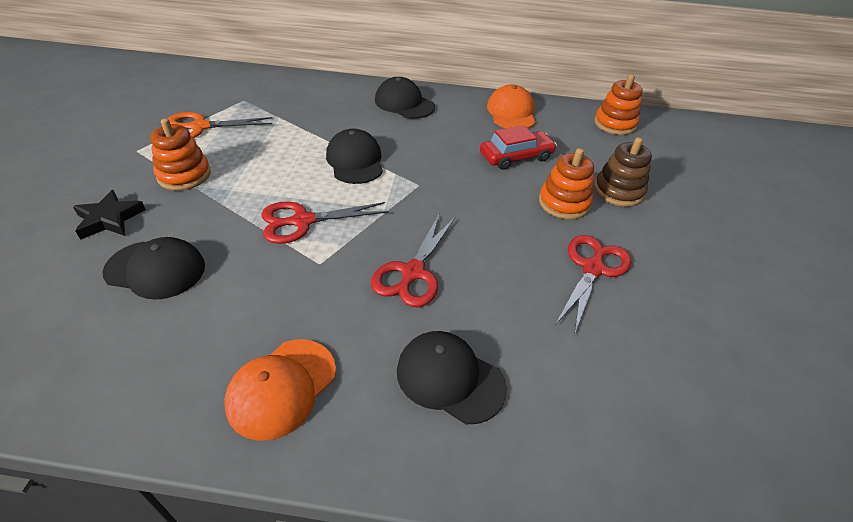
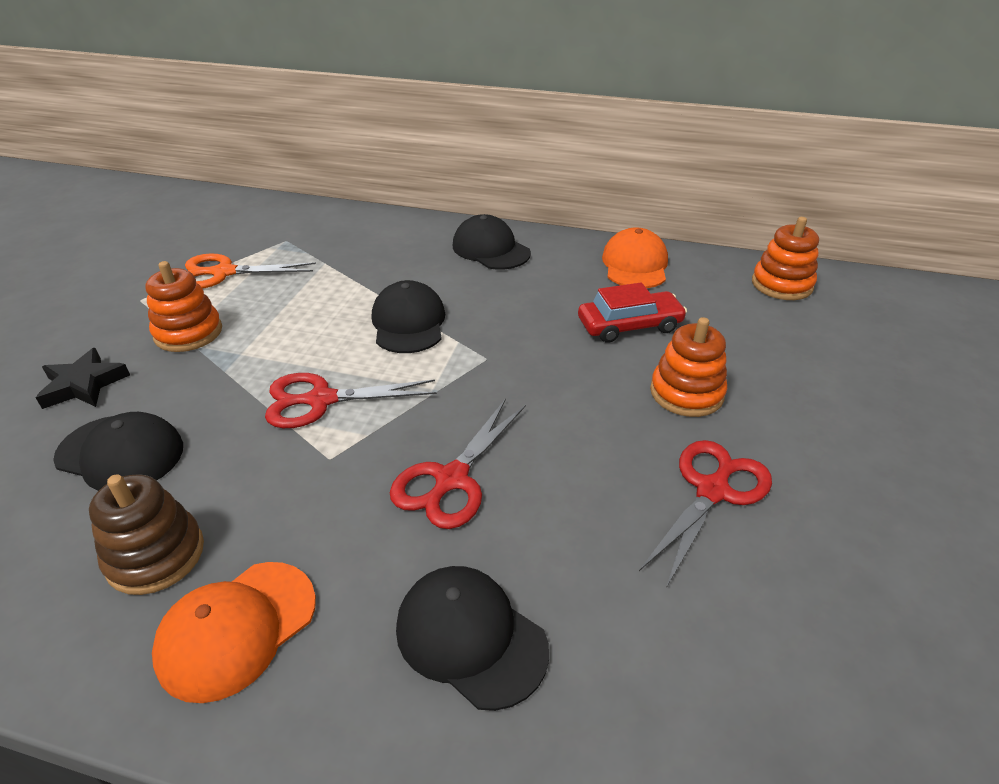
camera: 10 degrees right, 5 degrees down
(618, 191) = (771, 380): brown stacking toy -> brown stacking toy (155, 555)

